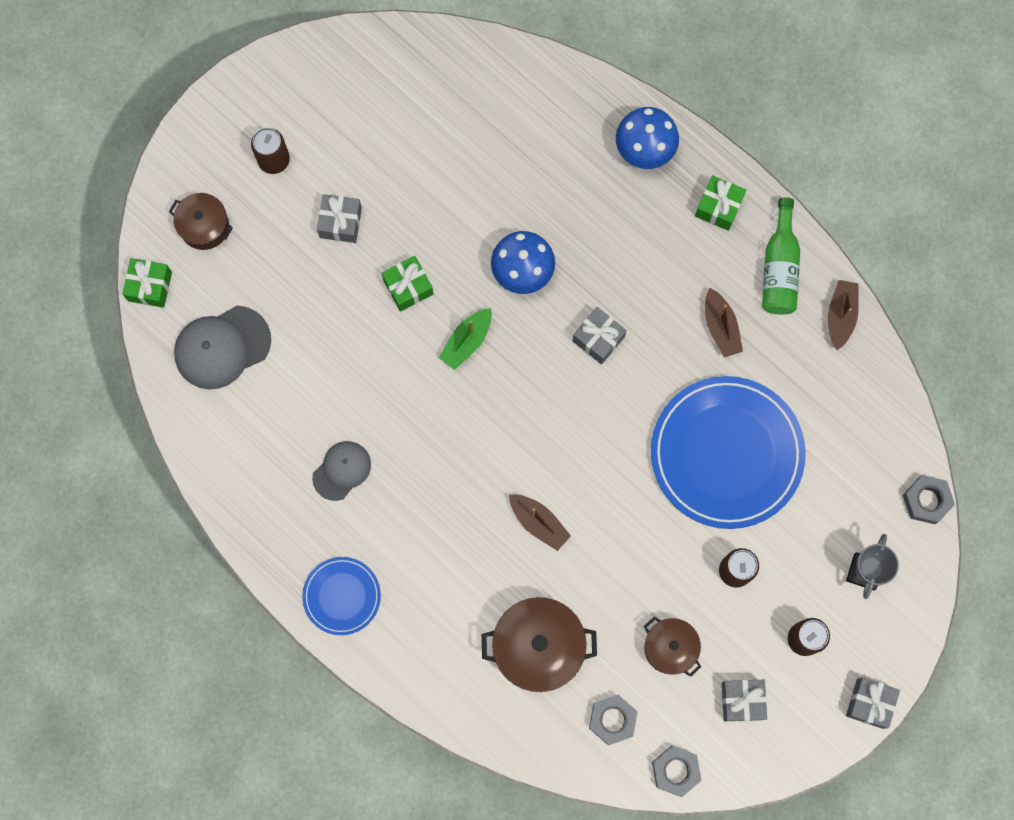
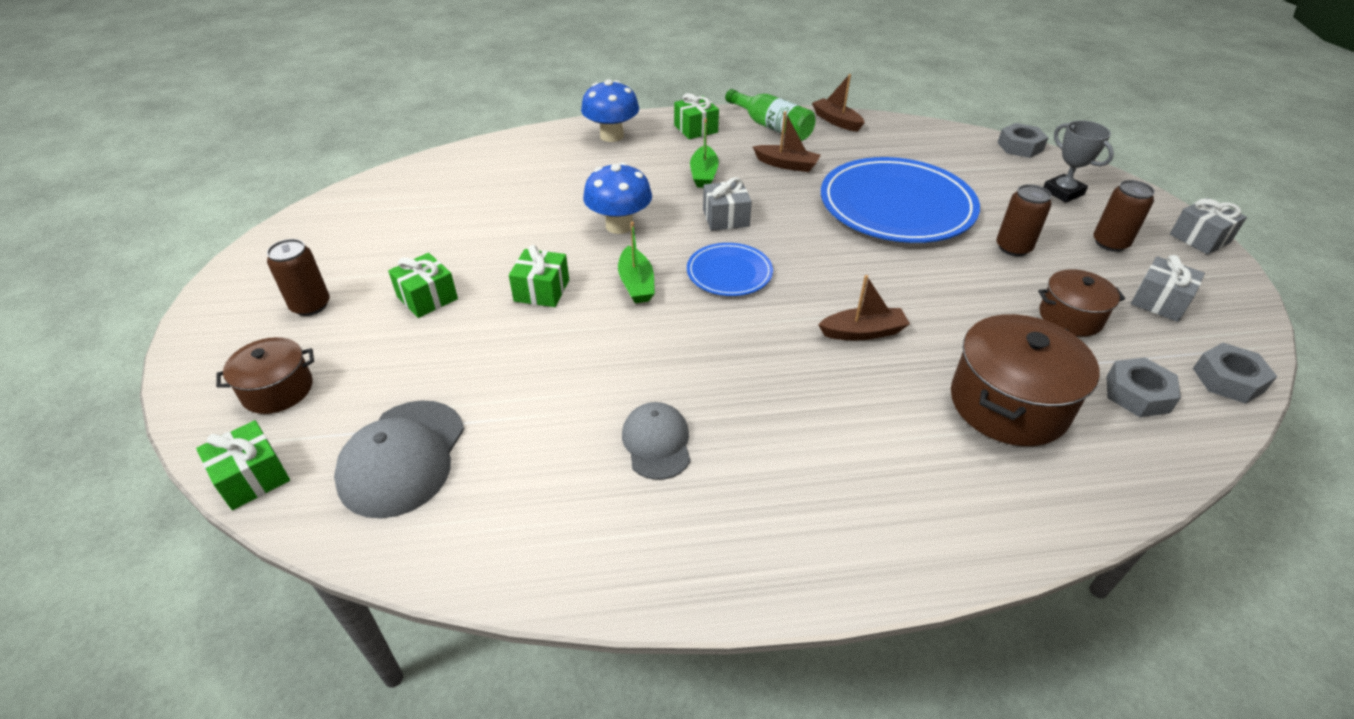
camera: 50 degrees left, 35 degrees down
(340, 222) = (427, 298): grey gift -> green gift
(342, 596) = (809, 540): blue plate -> blue plate (729, 273)
(647, 274) = (703, 174): none -> green boat

